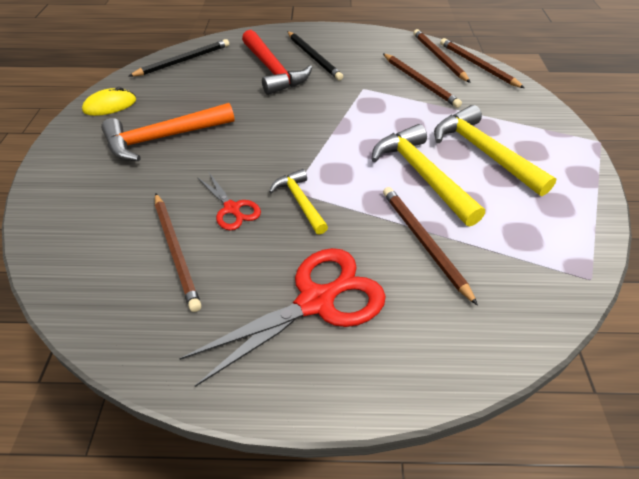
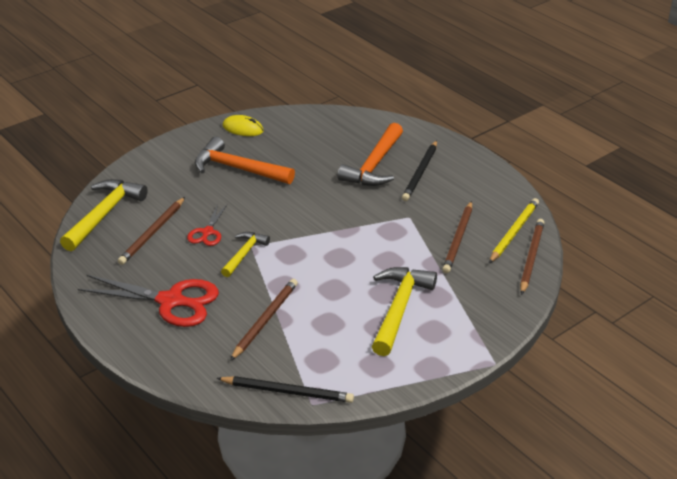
camera: 50 degrees right, 10 degrees down
(183, 61) = (331, 122): black pencil -> black pencil (287, 391)
(273, 70) = (374, 165): red hammer -> orange hammer
(421, 175) = (334, 291): yellow hammer -> yellow hammer (104, 214)
(438, 57) = (514, 232): brown pencil -> yellow pencil

